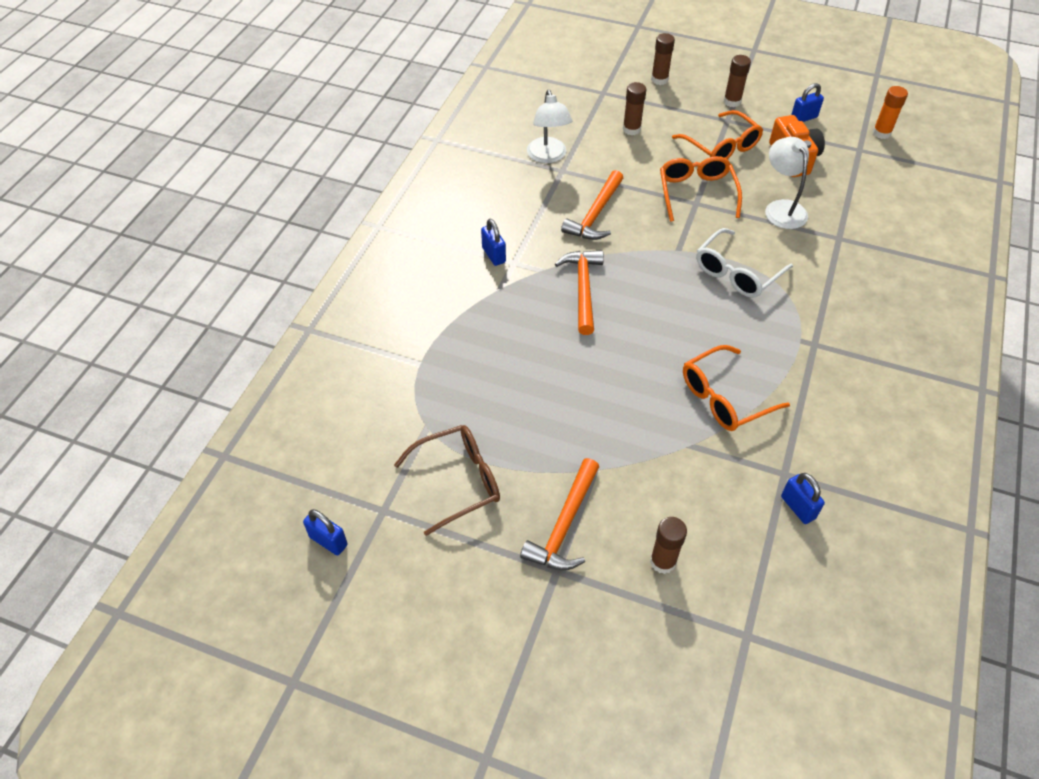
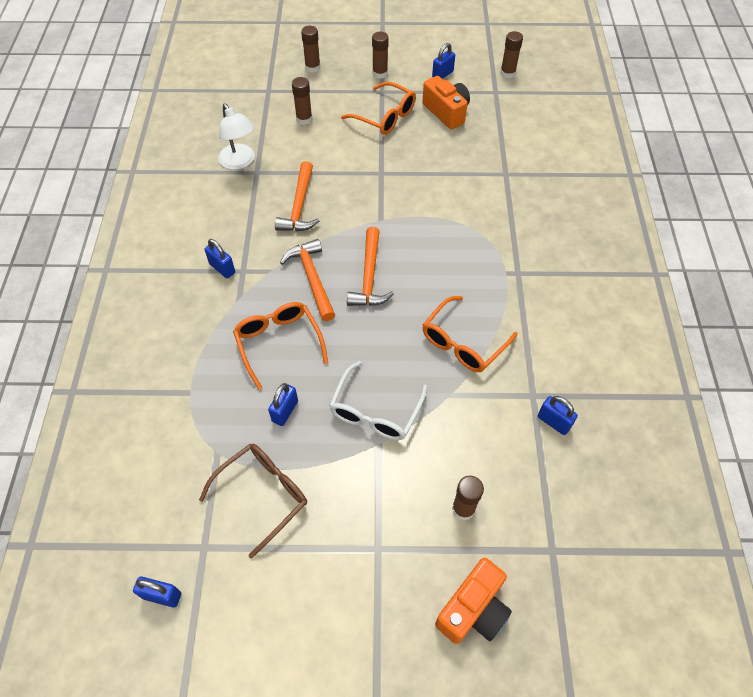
camera: 20 degrees left, 5 degrees up
(508, 409) = (285, 411): none -> blue padlock
(564, 525) = (370, 504): orange hammer -> orange hammer (369, 276)
(637, 663) = (473, 609): none -> orange camera
(696, 193) = (378, 164): orange glasses -> orange glasses (279, 343)
(737, 273) = (435, 227): white glasses -> white glasses (375, 411)
(781, 208) = (452, 159): white lamp -> none
(881, 133) = (507, 73): orange glue stick -> brown glue stick

